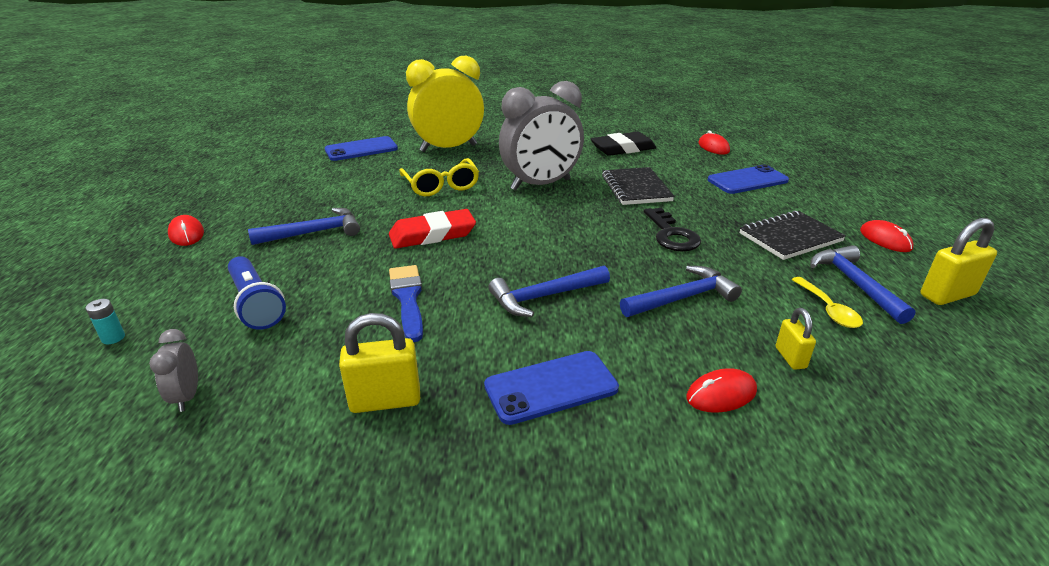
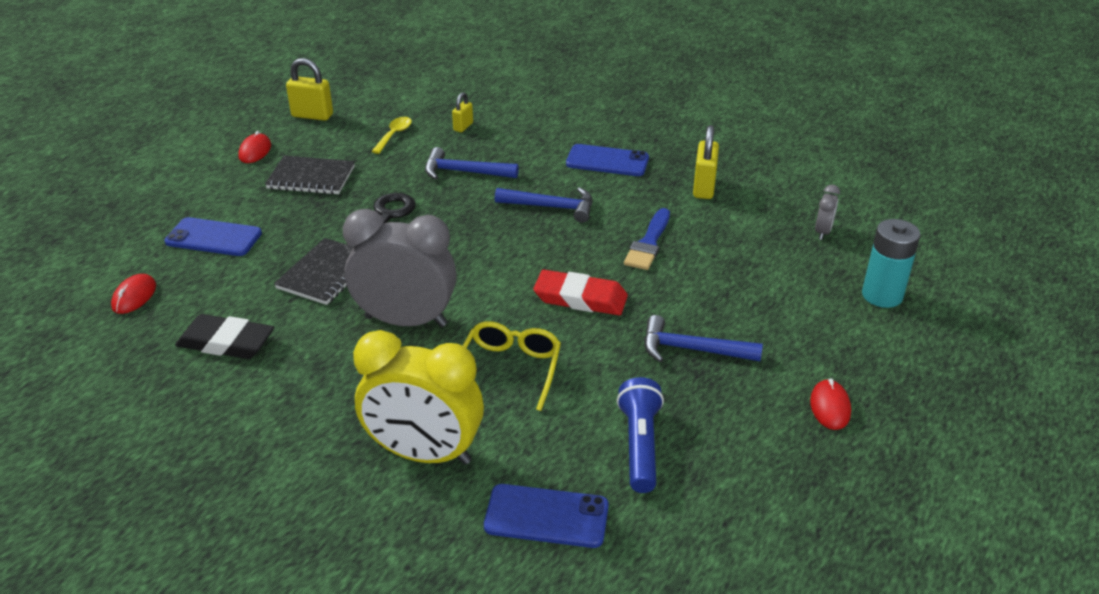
camera: 145 degrees left, 5 degrees up
(113, 338) = (882, 295): turquoise battery -> turquoise battery, size x2.31
(256, 304) = (768, 284): blue flashlight -> blue flashlight (640, 445)
(385, 400) = (703, 188): yellow padlock -> yellow padlock turned 75 degrees clockwise
(721, 394) = (525, 128): red mouse -> none
(855, 284) = (346, 139): blue hammer -> none

